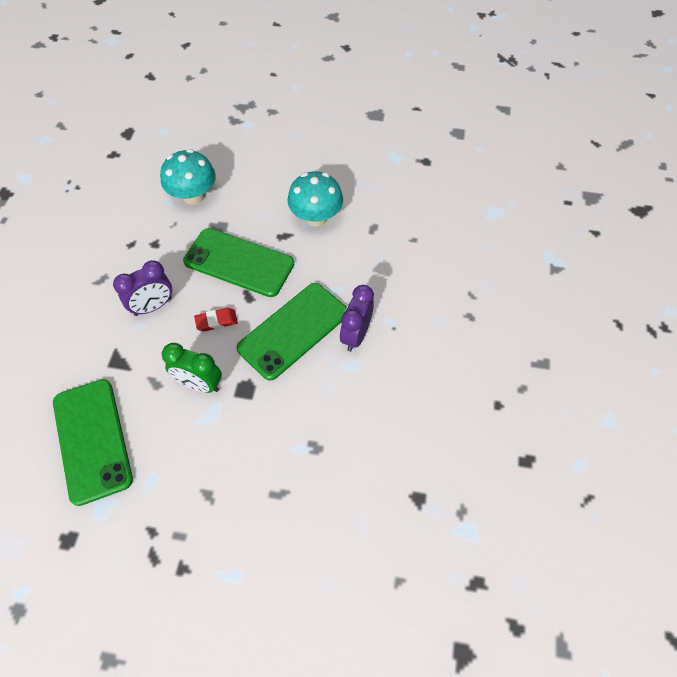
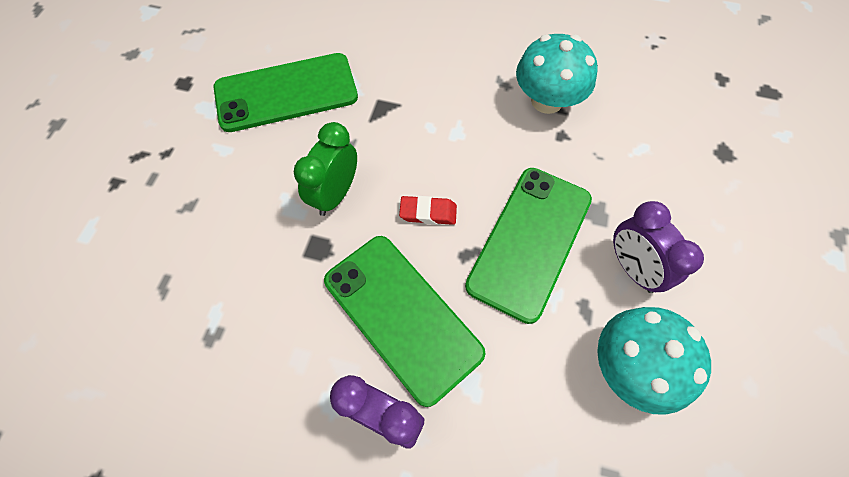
camera: 95 degrees right, 5 degrees up
(153, 306) = (458, 139): purple clock -> purple clock (632, 268)
(193, 195) = (656, 179): turquoise mushroom -> turquoise mushroom (547, 100)
(216, 321) = (428, 213): red eraser -> red eraser turned 75 degrees counterclockwise

